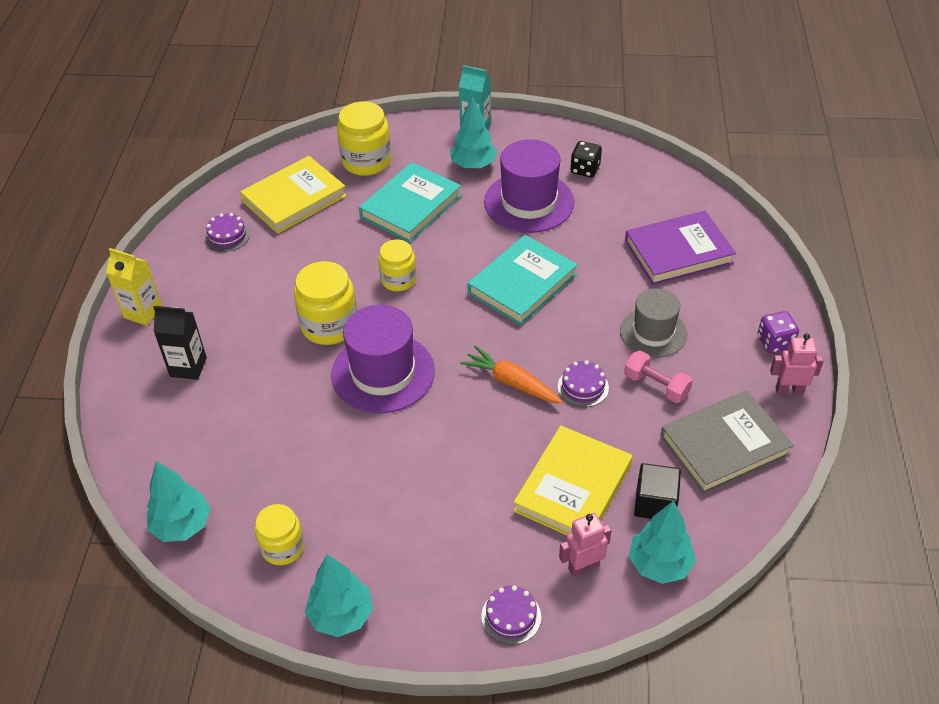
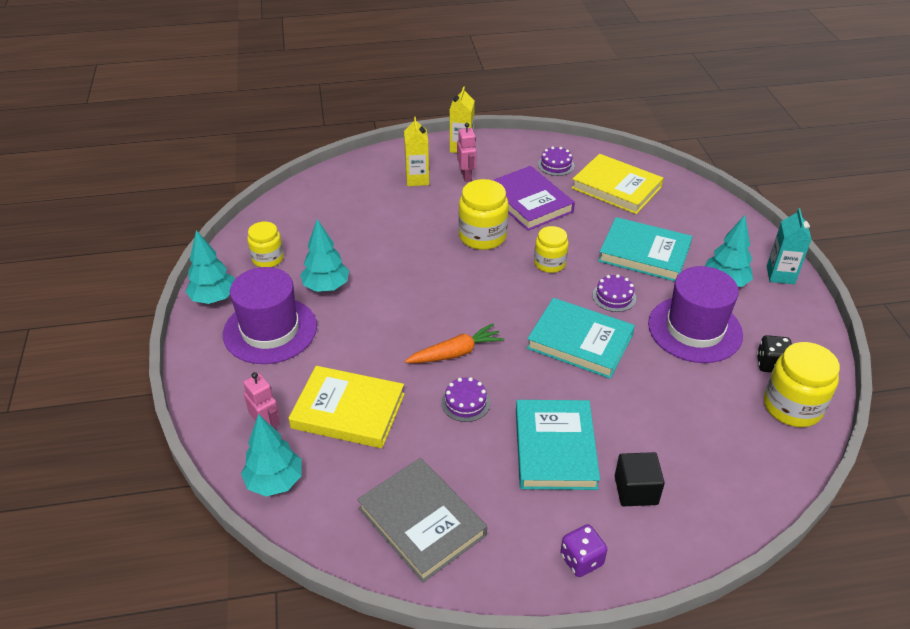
camera: 75 degrees right, 5 degrees down
(182, 526) = (280, 210): turquoise tree -> turquoise tree (326, 287)
(188, 367) = (417, 179): black carton -> yellow carton
(366, 161) = (687, 216): yellow jar -> yellow jar (792, 406)
(383, 373) = (442, 275): purple hat -> purple hat (270, 330)
(511, 382) = (456, 353): orange carrot -> orange carrot turned 45 degrees clockwise
(511, 616) = (217, 390): purple cake -> purple cake (614, 297)
(653, 332) = (555, 448): grey hat -> turquoise book
(655, 503) = (341, 472): black cube -> black cube (636, 490)
(656, 386) = (484, 458): pink dumbbell -> none
(678, 252) = (684, 458): purple book -> purple book (529, 202)
(789, 390) = (513, 578): pink robot -> pink robot (466, 176)

